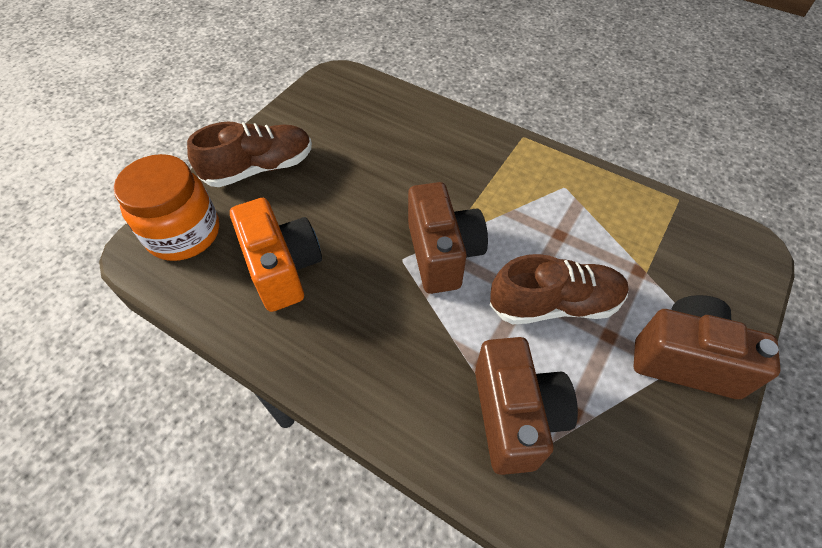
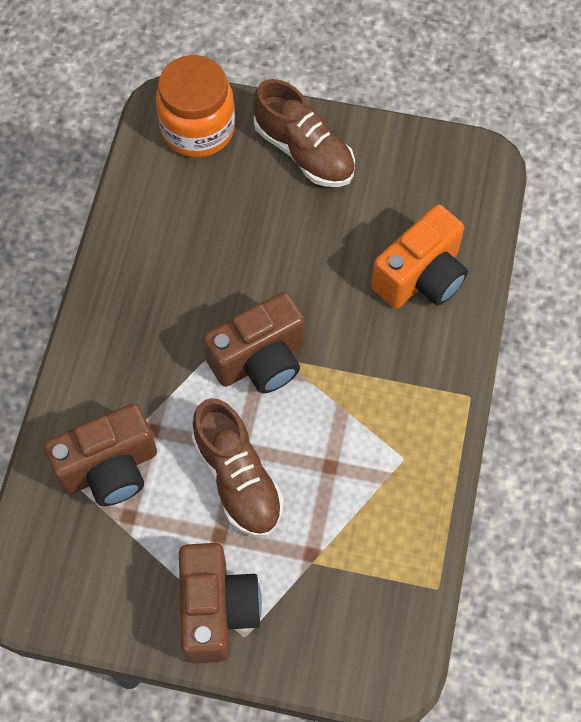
camera: 70 degrees right, 10 degrees up
(283, 269) = (190, 228): orange camera -> orange camera (421, 277)

